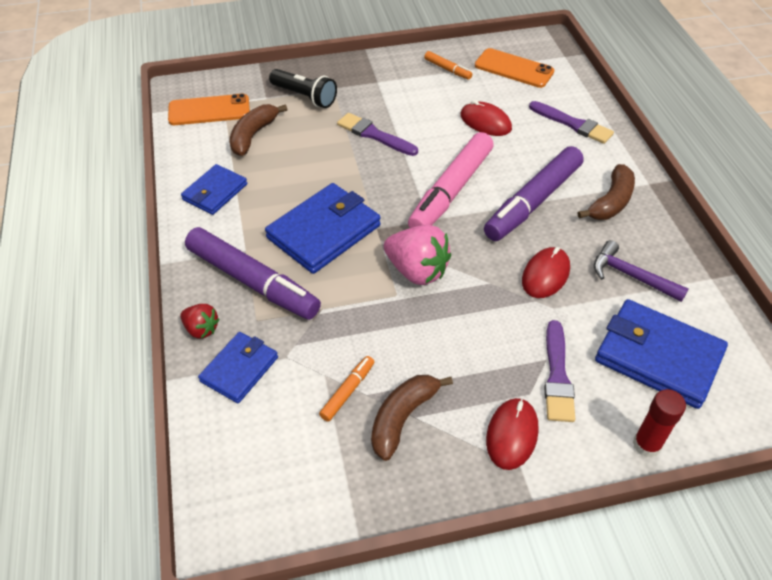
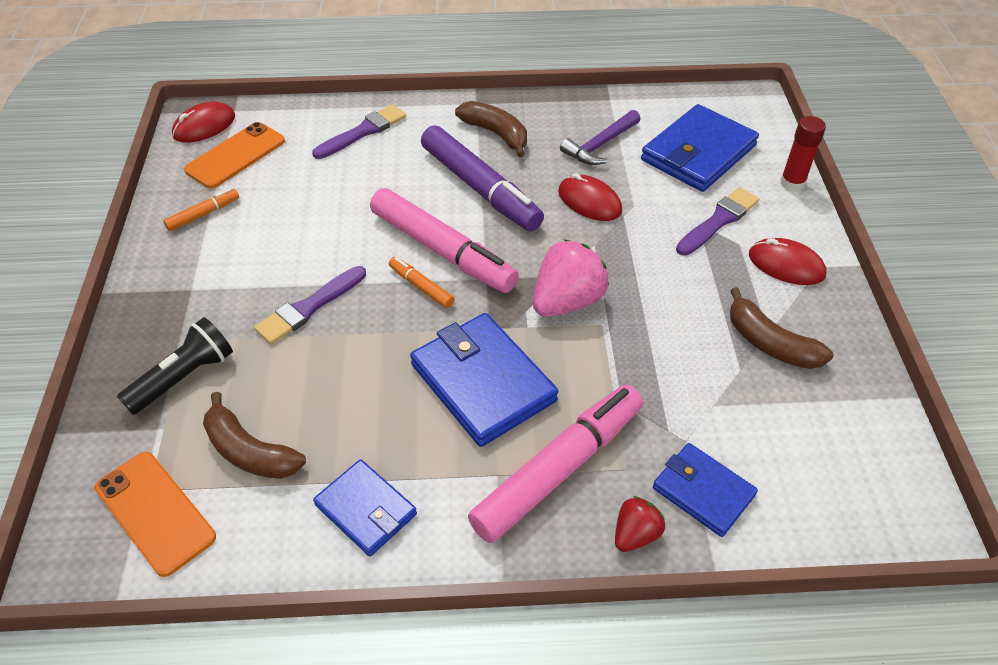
camera: 80 degrees left, 0 degrees up
(209, 110) = (155, 512): orange phone -> orange phone turned 45 degrees counterclockwise
(252, 281) = (557, 470): purple marker -> pink marker
(347, 392) = (737, 386): orange marker -> orange marker (421, 287)
(485, 122) = (328, 199): red mouse -> red mouse (204, 126)
(557, 376) = (718, 220): purple brush -> purple brush turned 60 degrees counterclockwise

